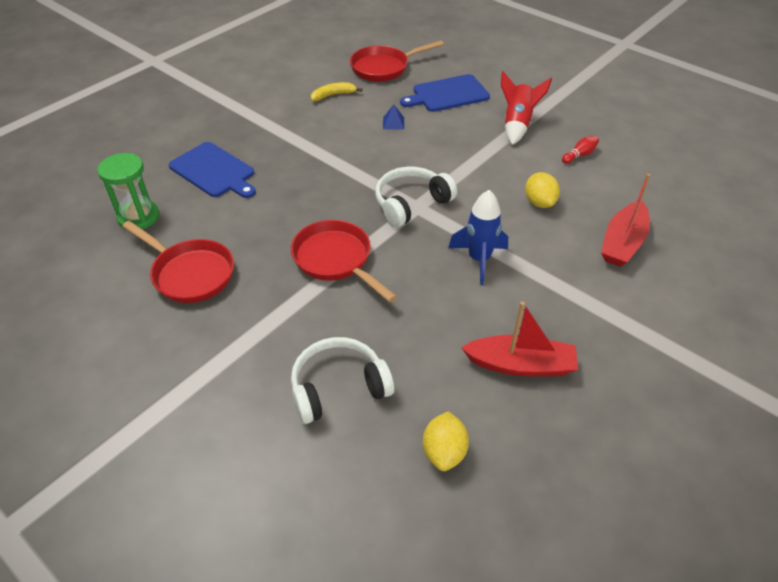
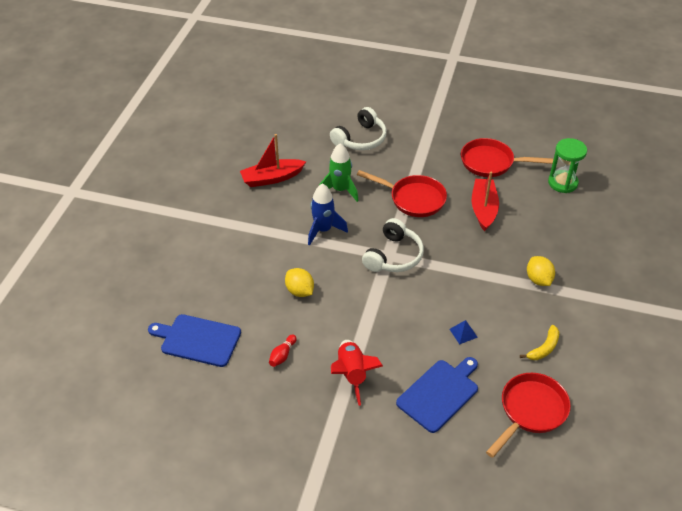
camera: 155 degrees right, 0 degrees up
(214, 171) = (555, 232): blue cutting board -> blue cutting board (198, 340)
(425, 307) = (340, 190): none -> green rocket
(444, 452) = (294, 131): yellow lemon -> yellow lemon (538, 279)
(623, 243) = (228, 277): red boat -> red boat (483, 209)

